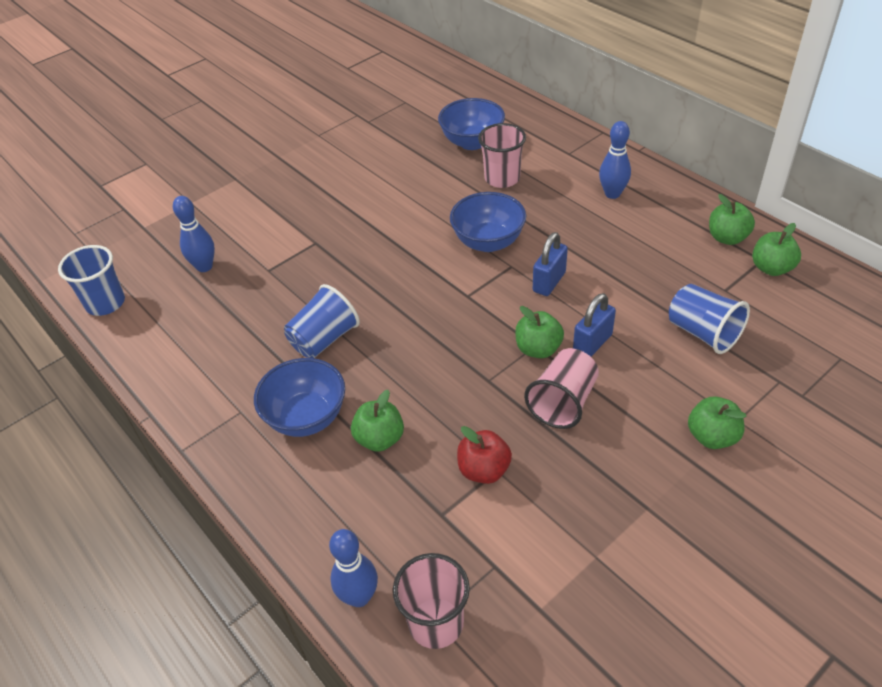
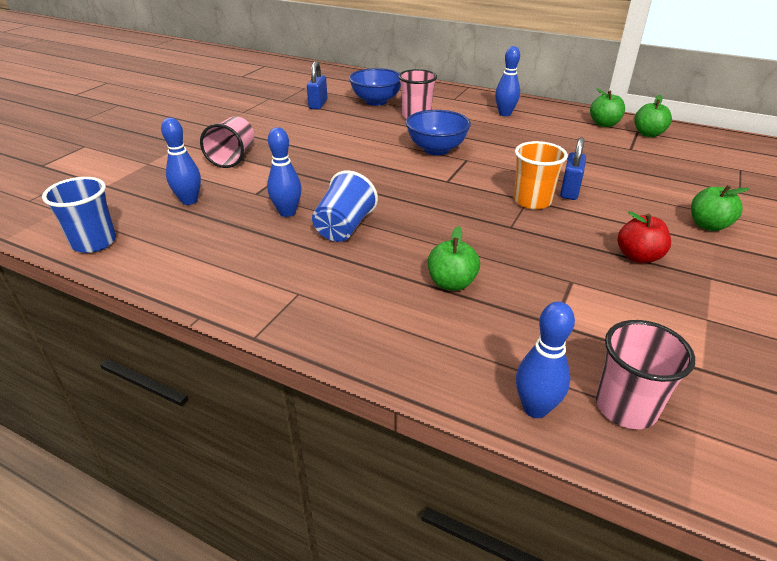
camera: 25 degrees left, 10 degrees down
(283, 305) = (287, 212): none -> blue bowling pin
(306, 417) = (369, 283): blue bowl -> none
(484, 470) = (561, 284): red apple -> red apple (638, 257)
(538, 349) = (532, 201): green apple -> orange cup
(549, 282) = (504, 163): blue padlock -> blue padlock (318, 104)
(563, 402) = (582, 228): pink cup -> pink cup (233, 157)
(703, 333) = (640, 172): blue cup -> none

